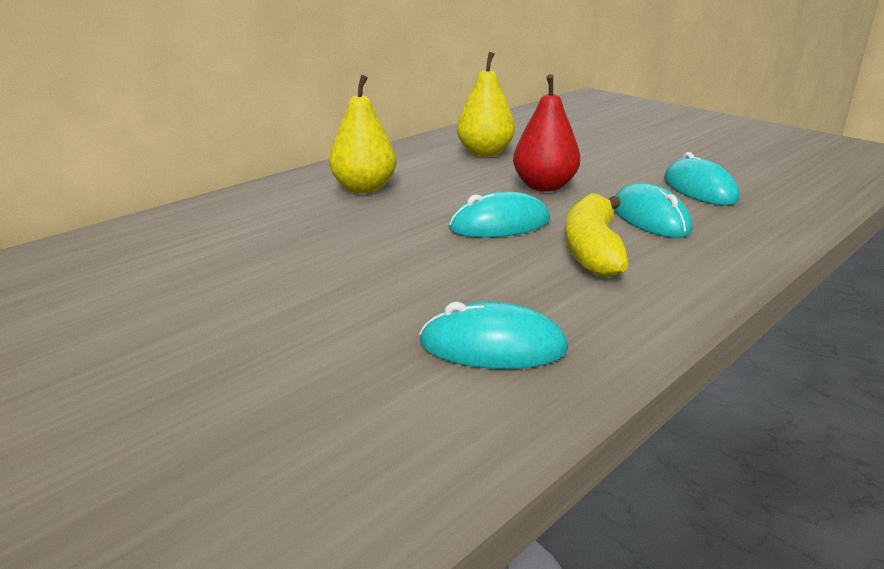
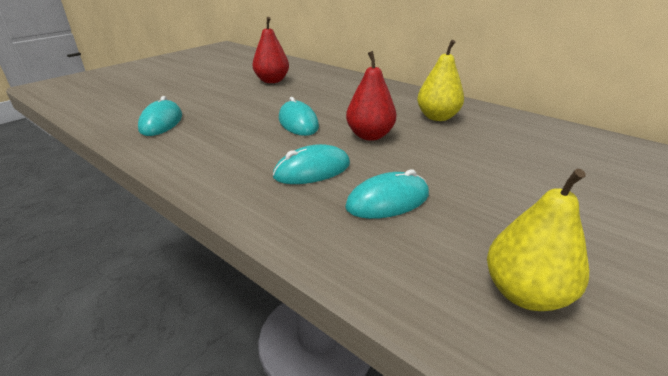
camera: 85 degrees right, 5 degrees up
(266, 246) = (272, 81): none -> red pear
(364, 188) = (349, 91): yellow pear -> yellow pear (524, 293)
(592, 250) = (257, 147): yellow banana -> none

